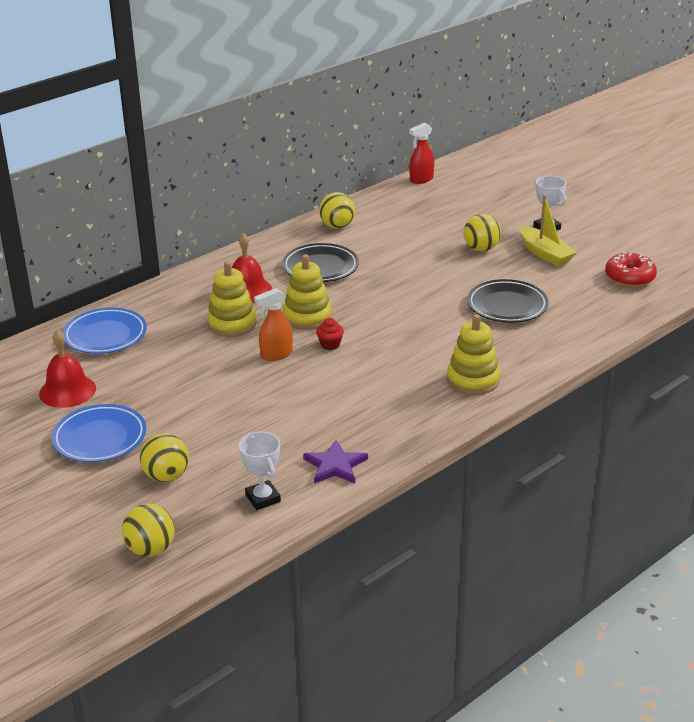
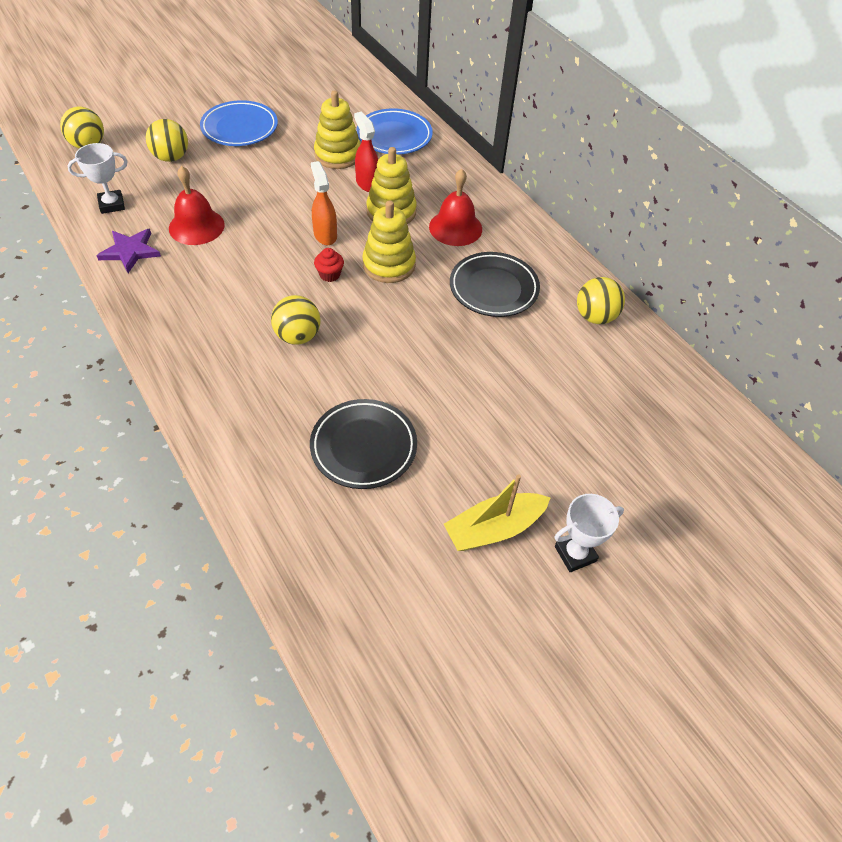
camera: 95 degrees right, 20 degrees up
(67, 391) = (314, 114): red bell -> red bell (196, 226)
(421, 179) = (737, 427): red spray bottle -> red spray bottle (367, 183)
(473, 380) = (218, 377): yellow stacking toy -> yellow stacking toy (338, 155)
(481, 249) = (519, 453): yellow ball -> yellow ball (298, 336)
(629, 277) = (404, 625): red donut -> none

